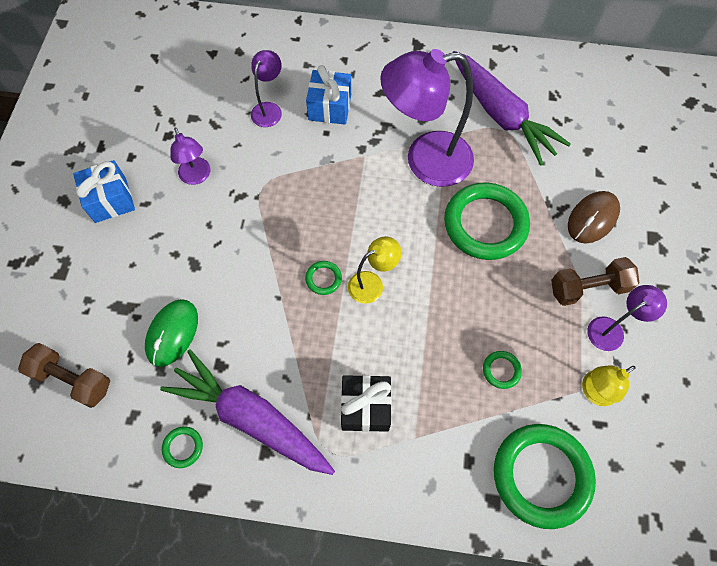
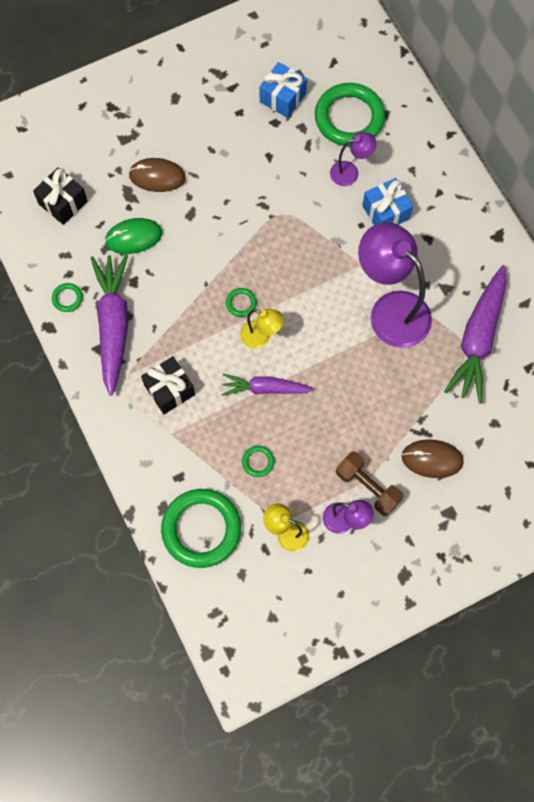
camera: 55 degrees right, 5 degrees up
(72, 379) = (63, 203): brown dumbbell -> black gift
(110, 200) = (197, 126): blue gift -> blue gift (282, 98)
(128, 269) = (157, 176): none -> brown mouse
(197, 177) = (257, 166): purple lamp -> none
(428, 314) = (265, 388): none -> purple carrot
(485, 224) = (367, 384): green ring -> green ring (349, 118)

